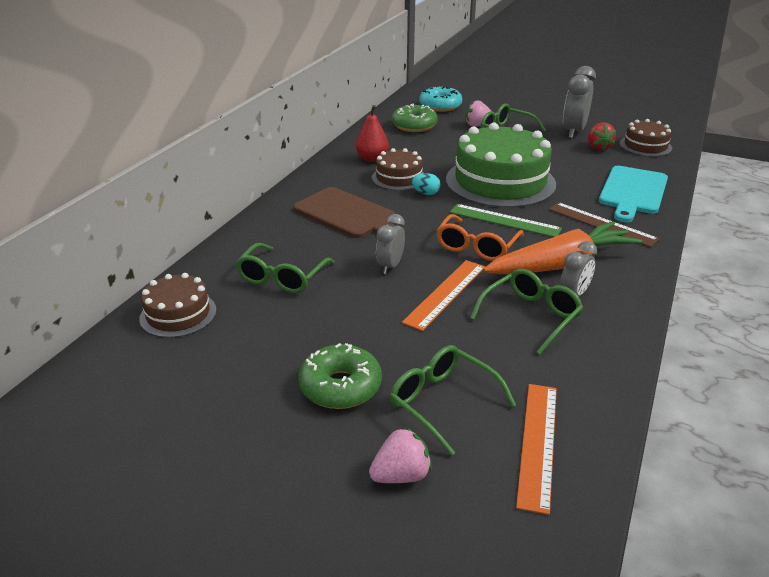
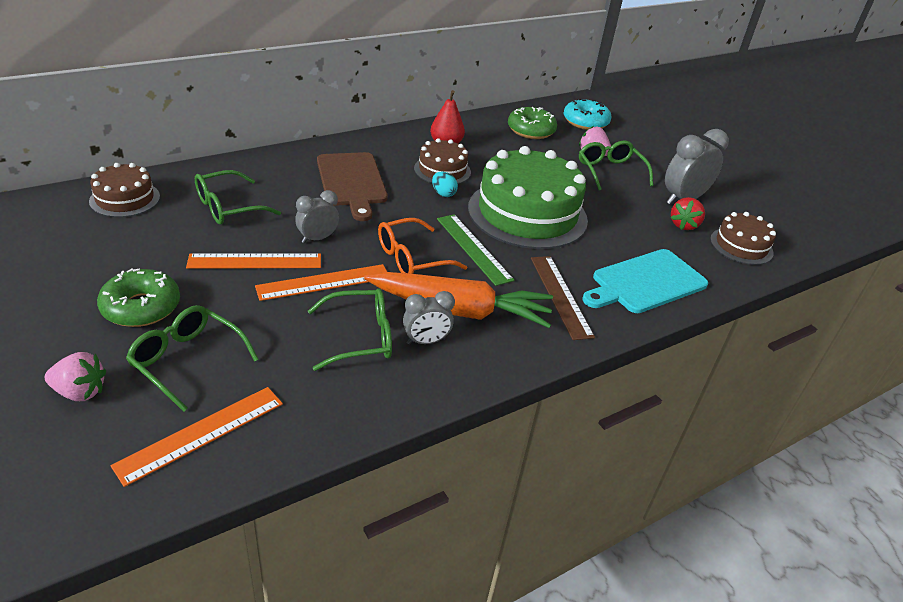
camera: 30 degrees right, 5 degrees up
(371, 305) = (255, 261): none -> orange ruler
(442, 402) = (187, 360): green glasses -> green glasses turned 45 degrees counterclockwise

